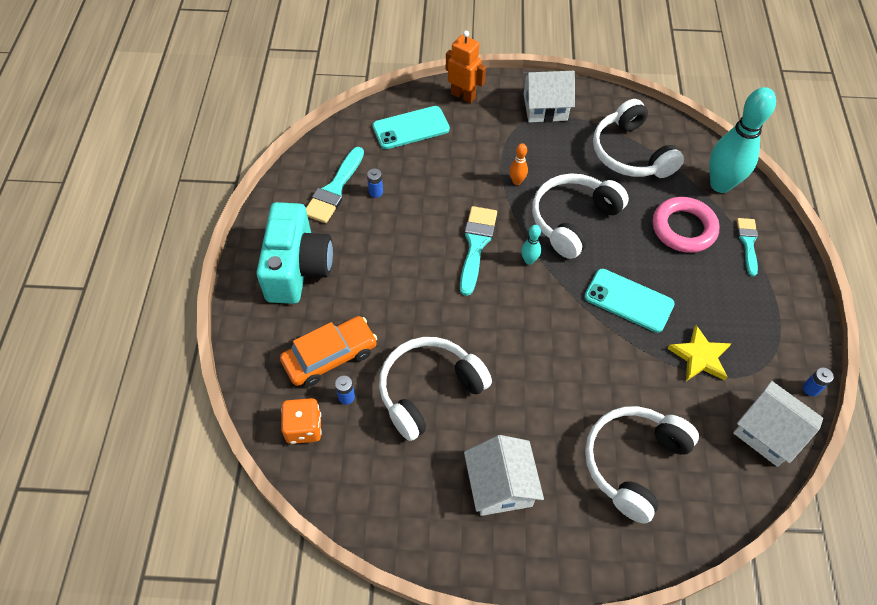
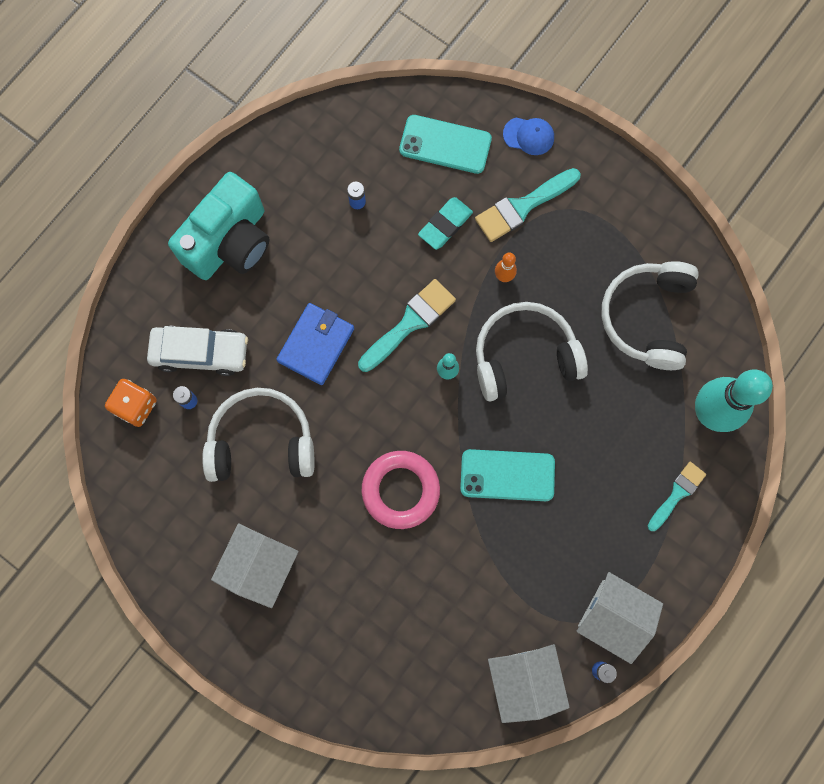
camera: 35 degrees right, 20 degrees up
(330, 356) = (200, 353): orange car -> white car
(334, 189) = (320, 174): turquoise brush -> turquoise brush (522, 206)
(418, 298) = (316, 345): none -> blue wallet
(450, 173) = (445, 225): none -> turquoise eraser
(463, 96) = (529, 136): orange robot -> blue cap
(545, 107) = (604, 204): white house -> white house (613, 616)
(628, 300) = (507, 475): turquoise phone -> turquoise phone turned 60 degrees counterclockwise
(633, 463) = (384, 624): white headphones -> none
(683, 228) = (626, 436): pink ring -> pink ring (400, 490)
(700, 356) = (526, 572): yellow star -> none

